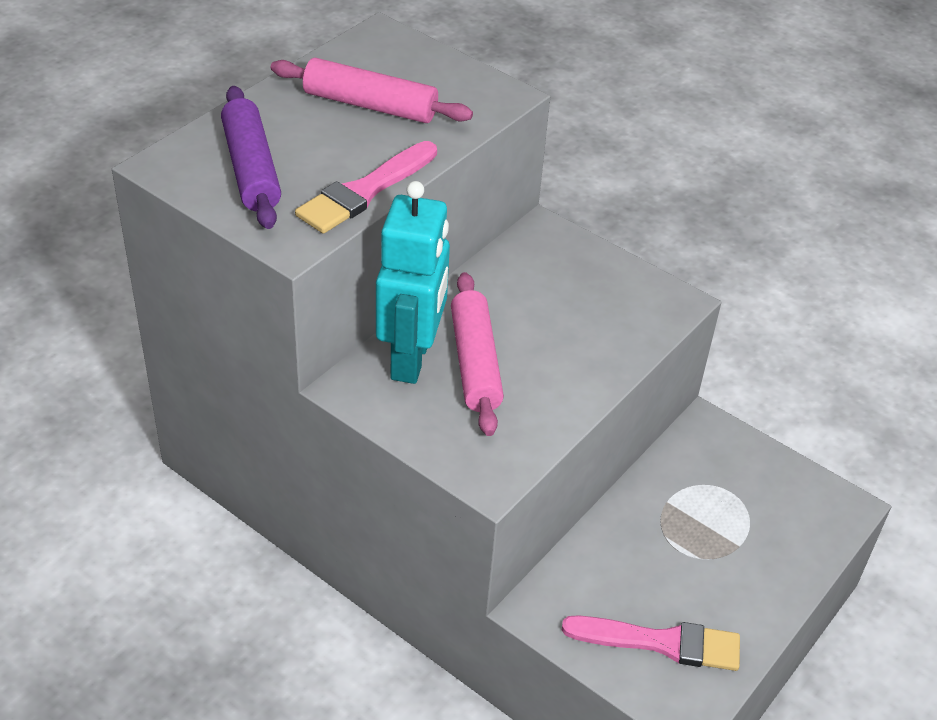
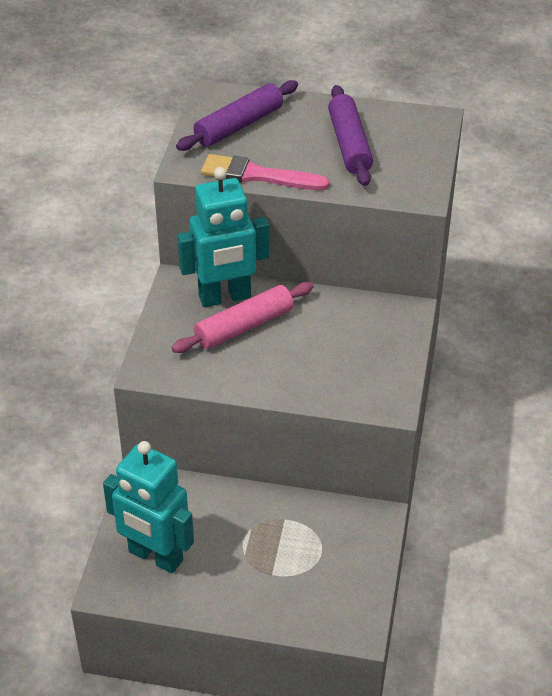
camera: 65 degrees right, 0 degrees up
(370, 105) = (349, 144): pink rolling pin -> purple rolling pin
(661, 642) = (155, 557): pink brush -> turquoise robot

